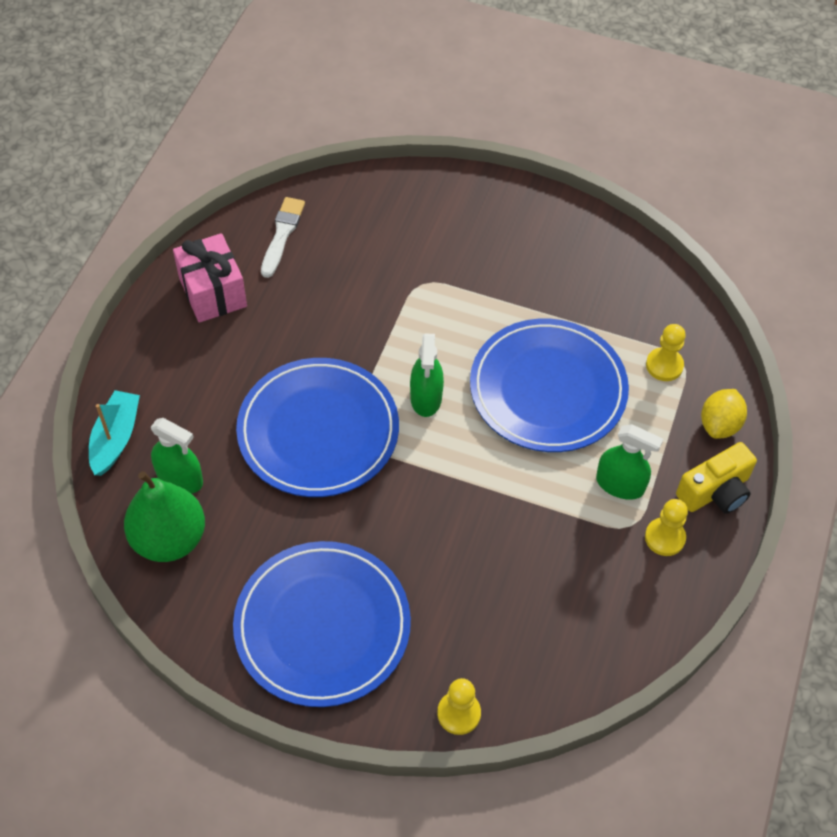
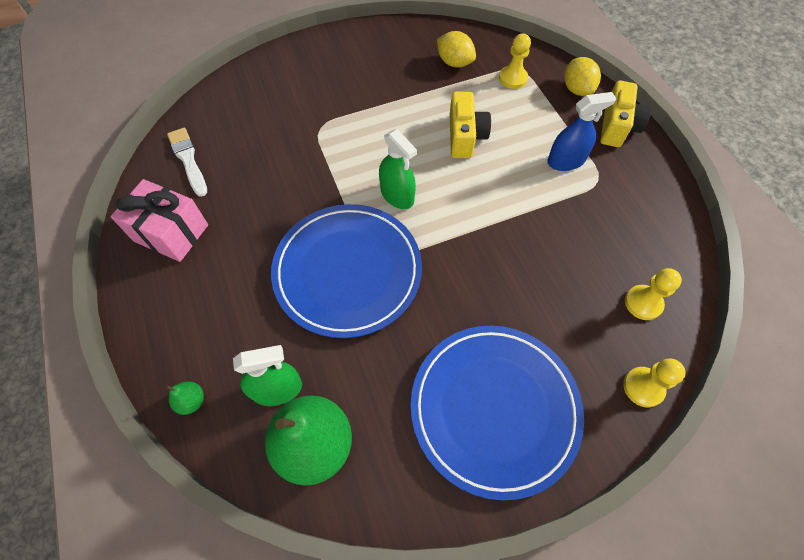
camera: 40 degrees left, 5 degrees up
(115, 438) = (192, 401): turquoise boat -> green pear
(548, 389) = (465, 136): blue plate -> yellow camera
(620, 484) = (566, 161): green spray bottle -> blue spray bottle
(621, 307) = (454, 63): none -> yellow lemon
(664, 538) = (623, 172): yellow pawn -> yellow pawn (643, 303)

